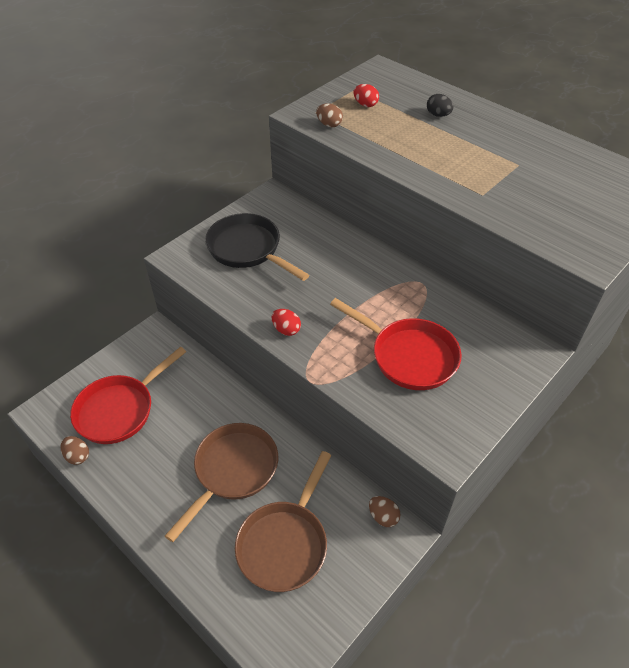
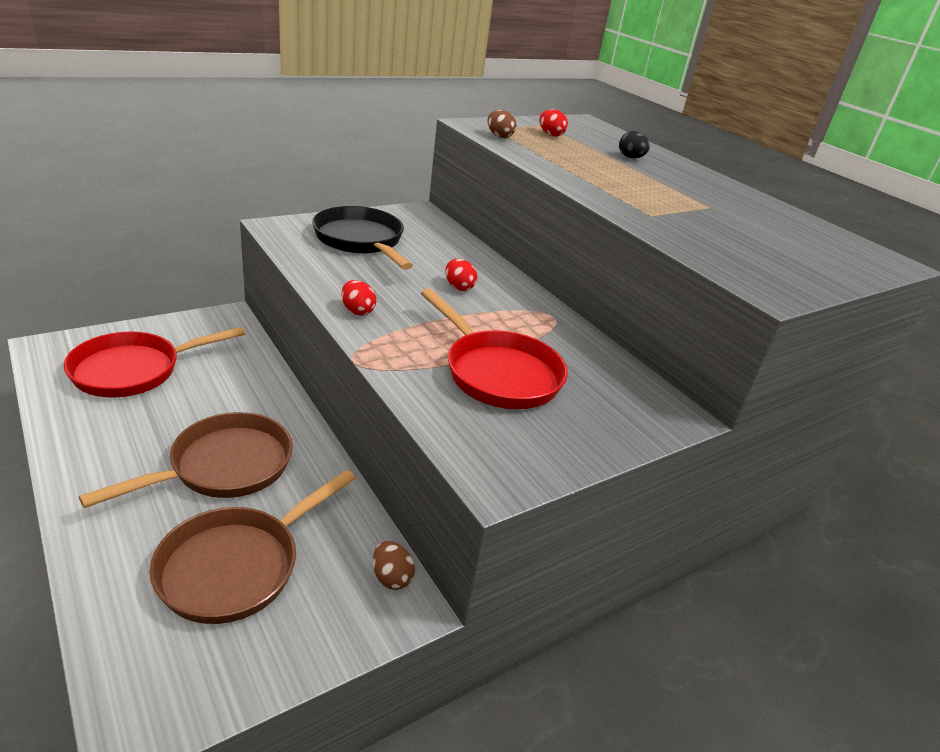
camera: 10 degrees right, 15 degrees down
(77, 456) = (50, 397): brown egg -> none
(343, 276) = (459, 287): none -> red egg

